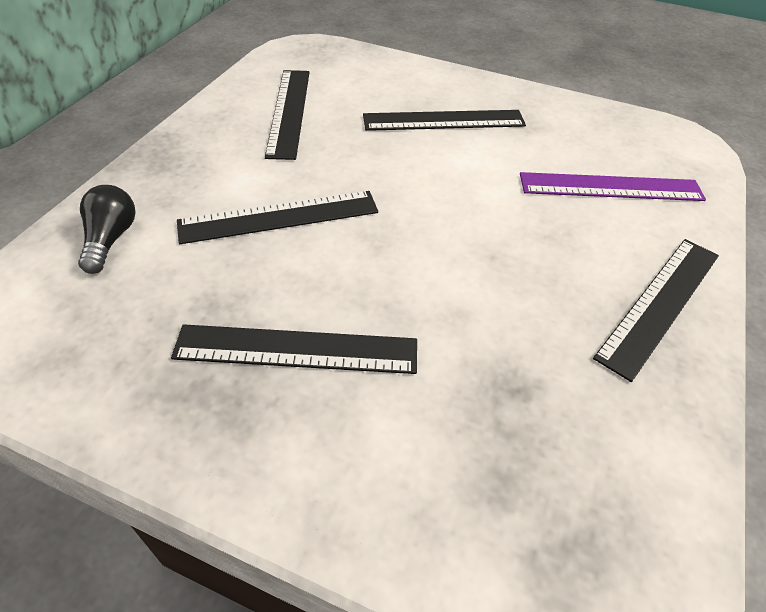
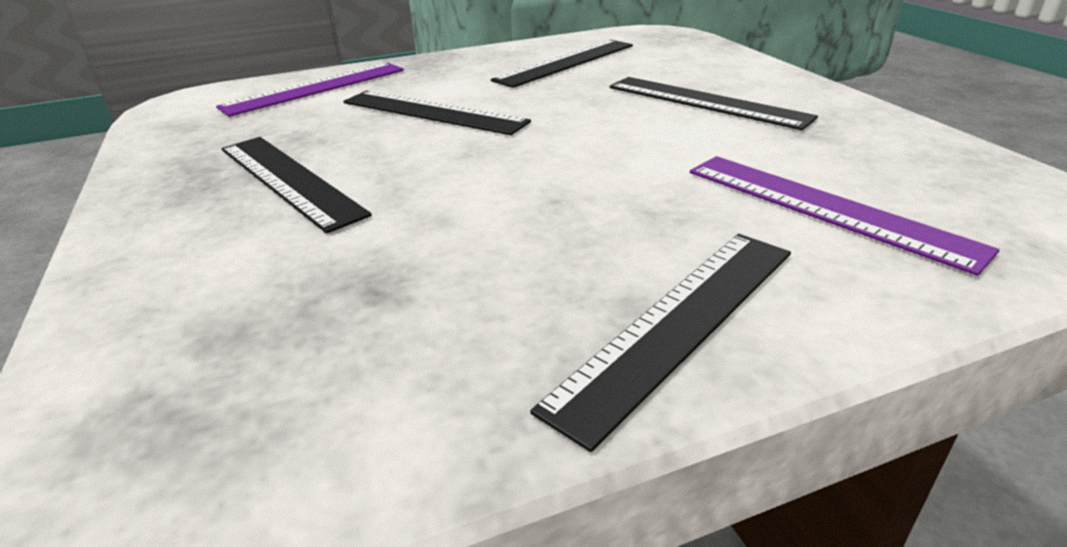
camera: 50 degrees right, 15 degrees down
(110, 239) = (315, 88): black light bulb -> purple ruler
(660, 303) = (678, 323): black ruler -> black ruler turned 45 degrees counterclockwise

